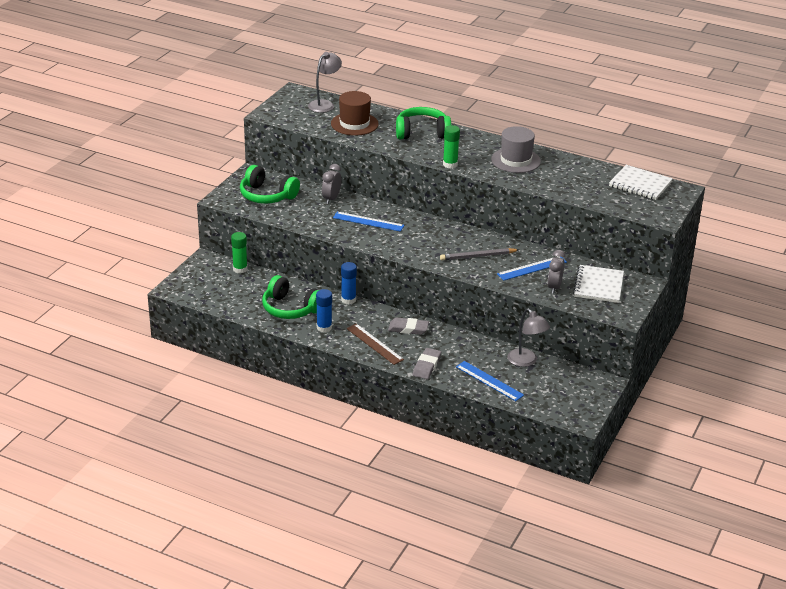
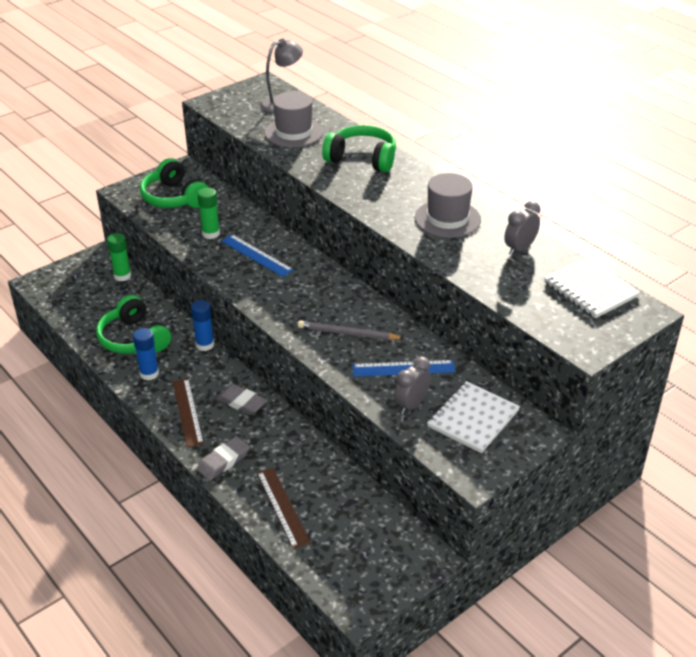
camera: 25 degrees right, 5 degrees up
(331, 199) = (239, 217): grey clock -> grey clock (519, 249)
(354, 124) = (293, 132): brown hat -> grey hat
(450, 164) = (361, 206): green glue stick -> green glue stick (211, 234)
(489, 381) = (283, 507): blue ruler -> brown ruler
(526, 361) = (349, 492): grey lamp -> none

